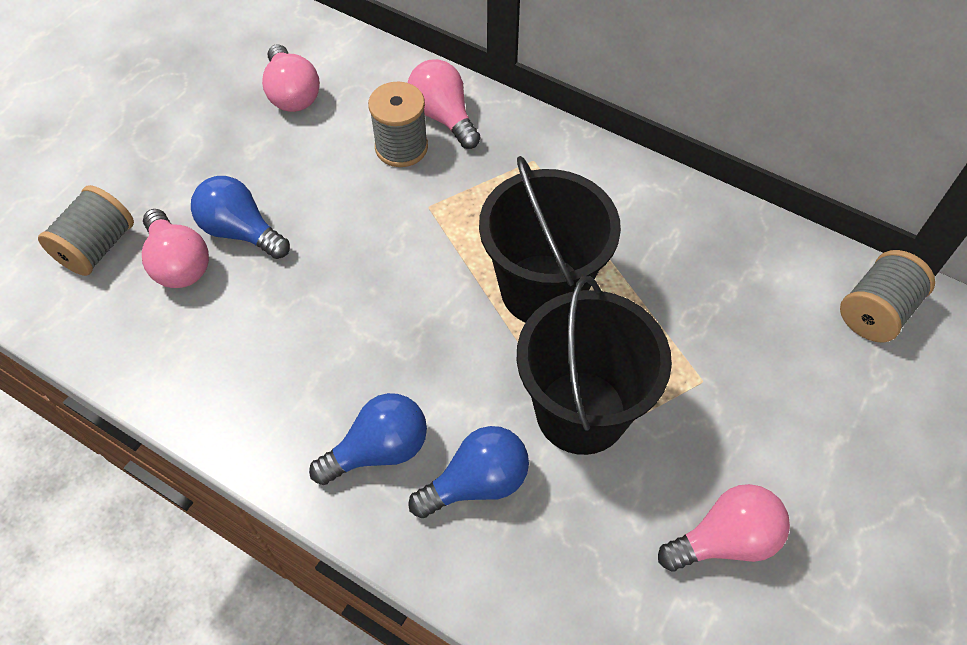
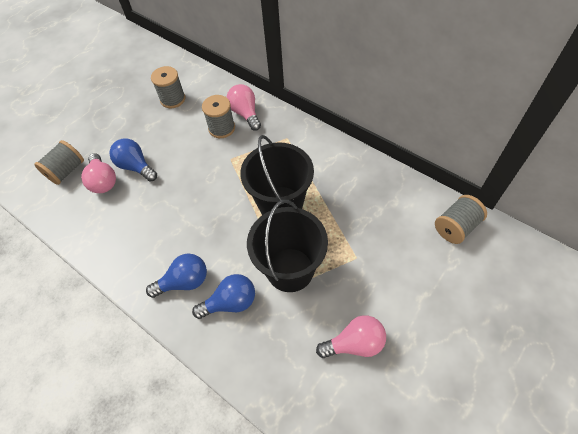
camera: 10 degrees right, 0 degrees up
(292, 94) = (173, 99): pink light bulb -> grey spool

